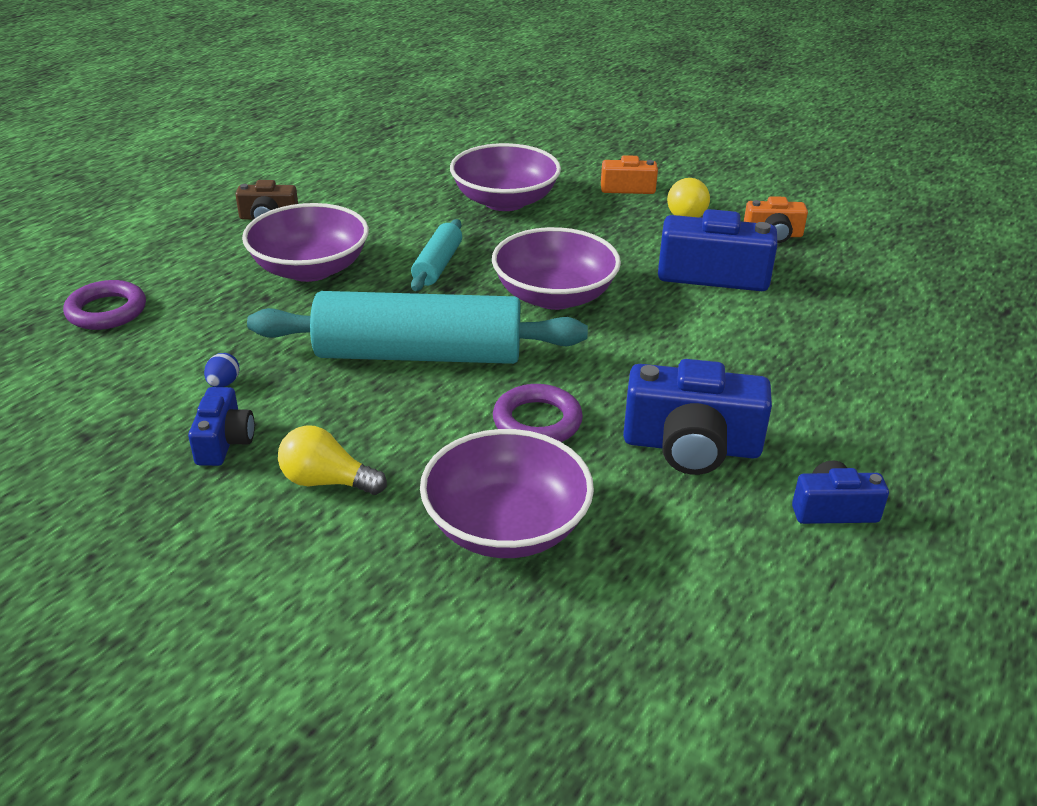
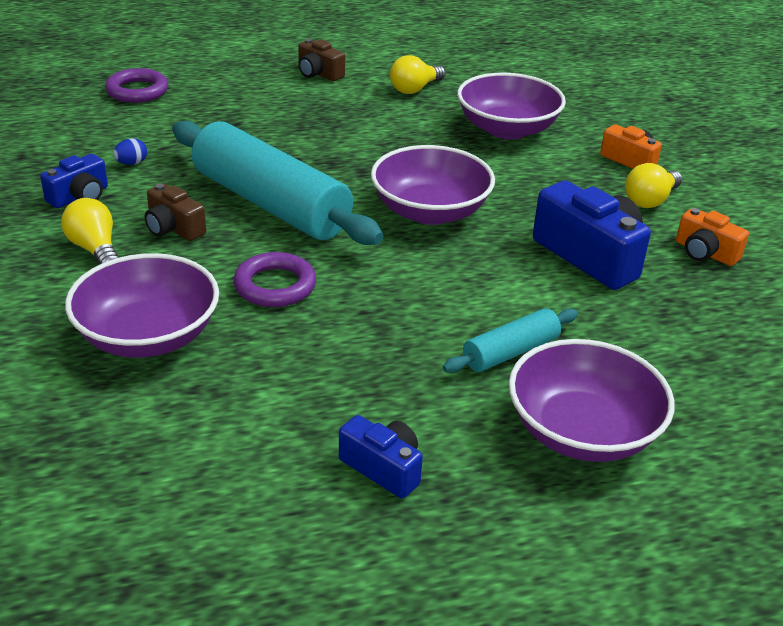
camera: 40 degrees right, 0 degrees up
(310, 269) = (292, 117): purple bowl -> purple bowl (582, 431)
(369, 421) = (174, 228): none -> brown camera
(378, 197) = (415, 89): none -> yellow light bulb
(437, 265) = (380, 152): turquoise rolling pin -> turquoise rolling pin (510, 352)
(691, 446) = (353, 362): blue camera -> none

